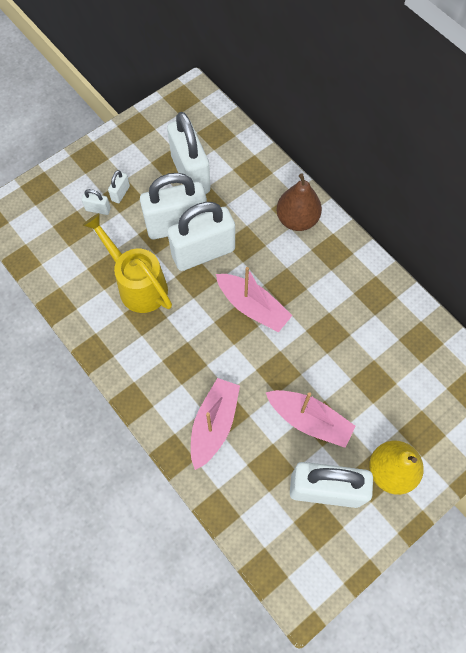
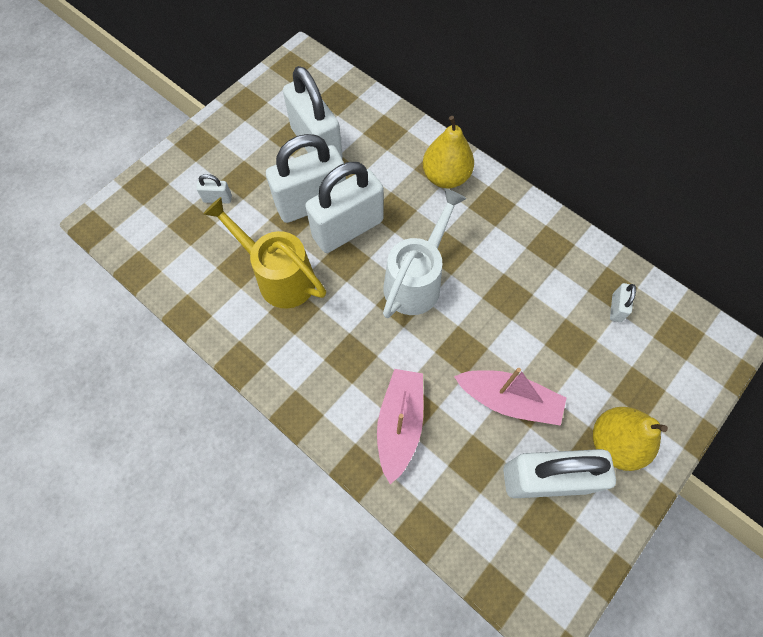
camera: 10 degrees left, 0 degrees up
(120, 193) = (240, 177): white padlock -> white padlock (616, 308)
(252, 307) = (416, 281): pink boat -> white watering can
(297, 219) = (445, 177): brown pear -> yellow pear

